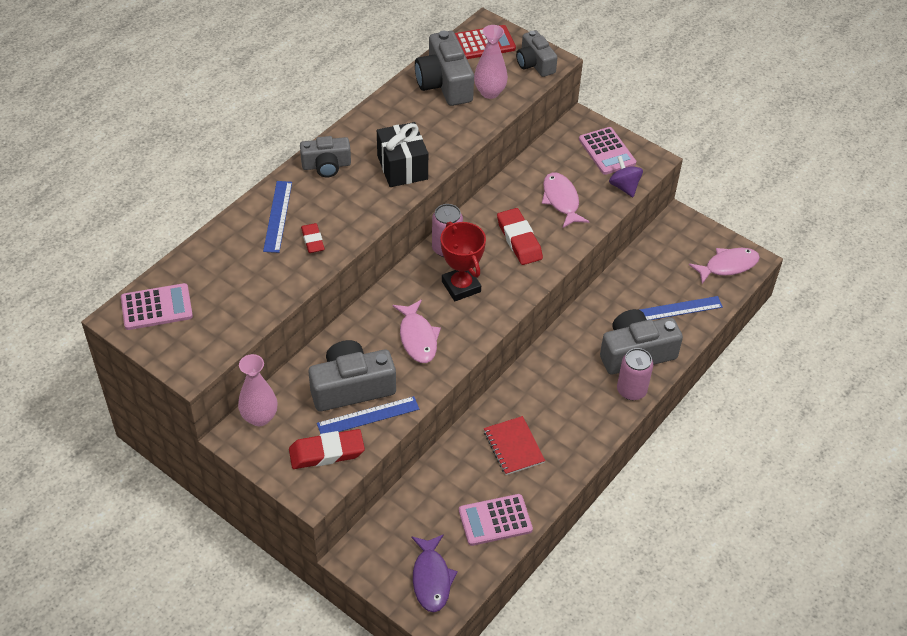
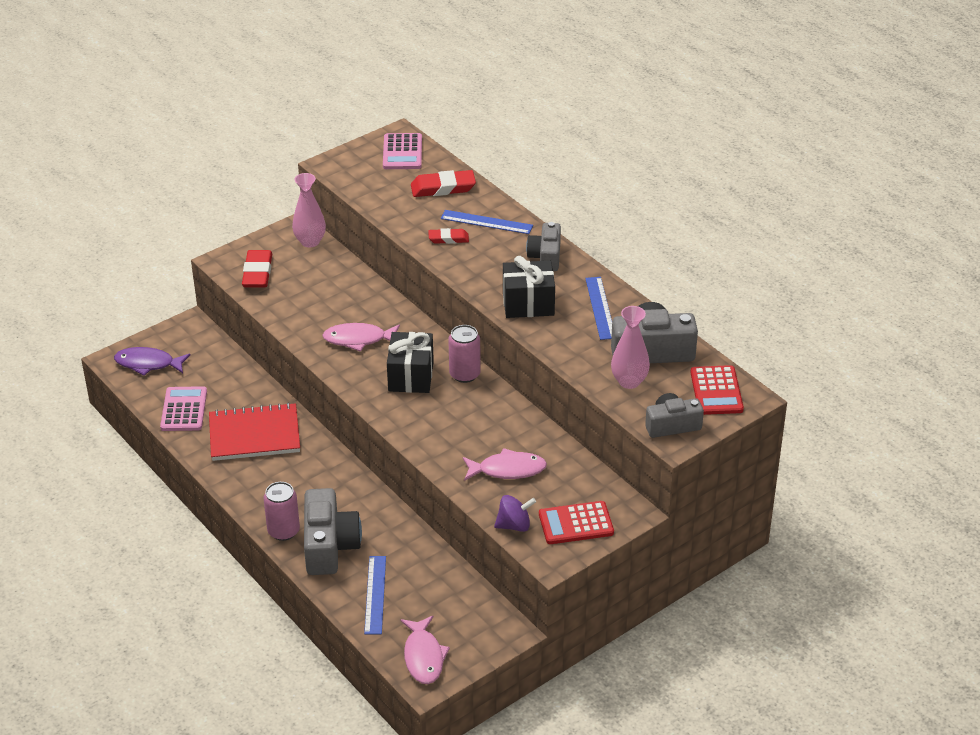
camera: 105 degrees right, 10 degrees down
(351, 387) = (319, 294): grey camera -> none
(368, 416) = (284, 299): blue ruler -> blue ruler (600, 308)
(461, 286) = (411, 376): red trophy -> black gift
(513, 447) = (254, 435): red notebook -> red notebook, size x1.58
(519, 240) = (460, 427): red eraser -> red eraser (443, 188)
(607, 151) = (576, 523): pink calculator -> red calculator

